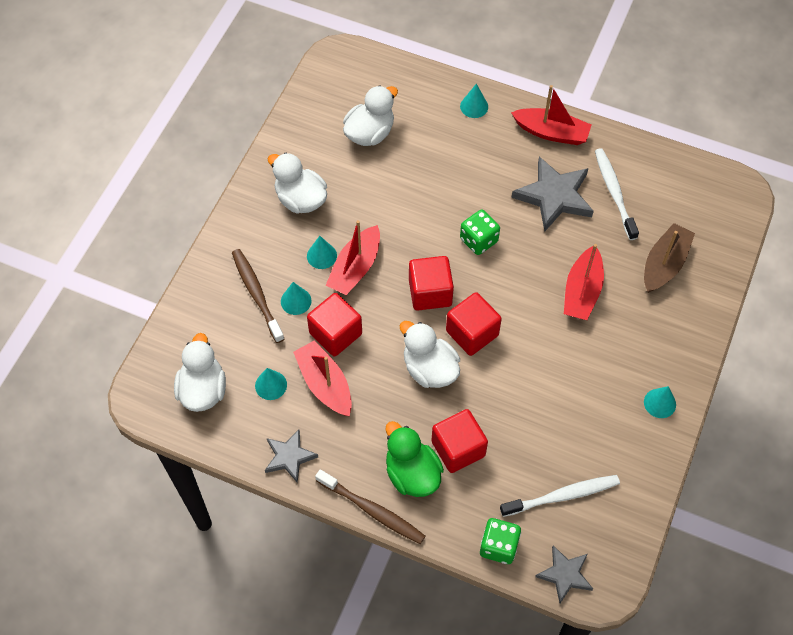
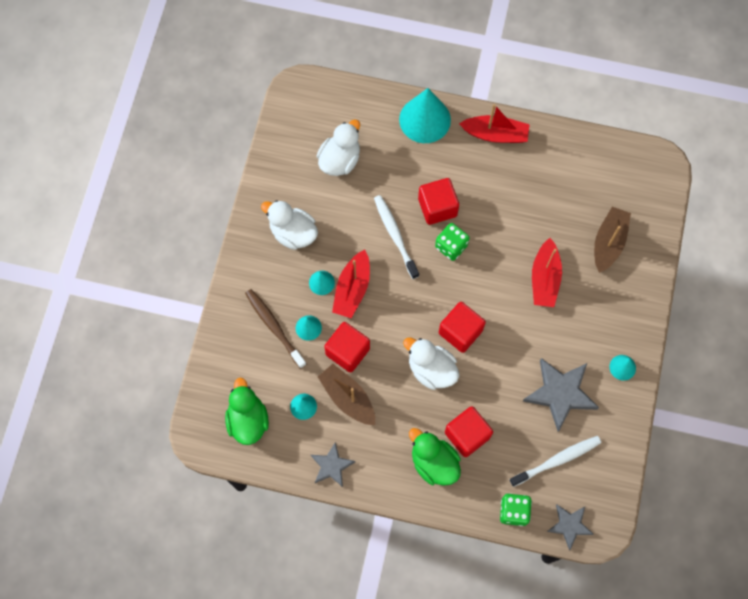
camera: 10 degrees left, 10 degrees up
(203, 389) = (248, 420): white duck -> green duck
(325, 384) = (348, 398): red boat -> brown boat
(372, 510) = (408, 499): brown toothbrush -> none
(430, 292) = (419, 301): red cube -> red cube (437, 207)
(474, 106) = (425, 119): turquoise cone -> turquoise cone, size x2.09
(554, 196) = (507, 195): grey star -> grey star (560, 393)
(614, 193) = (557, 183): white toothbrush -> white toothbrush (395, 235)

